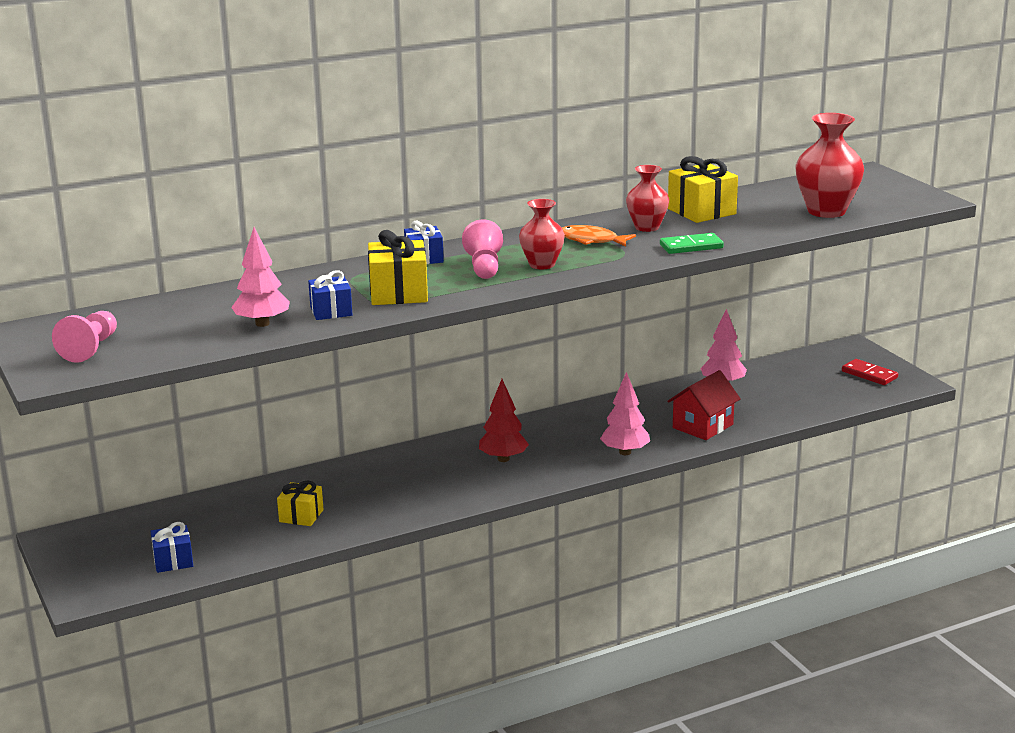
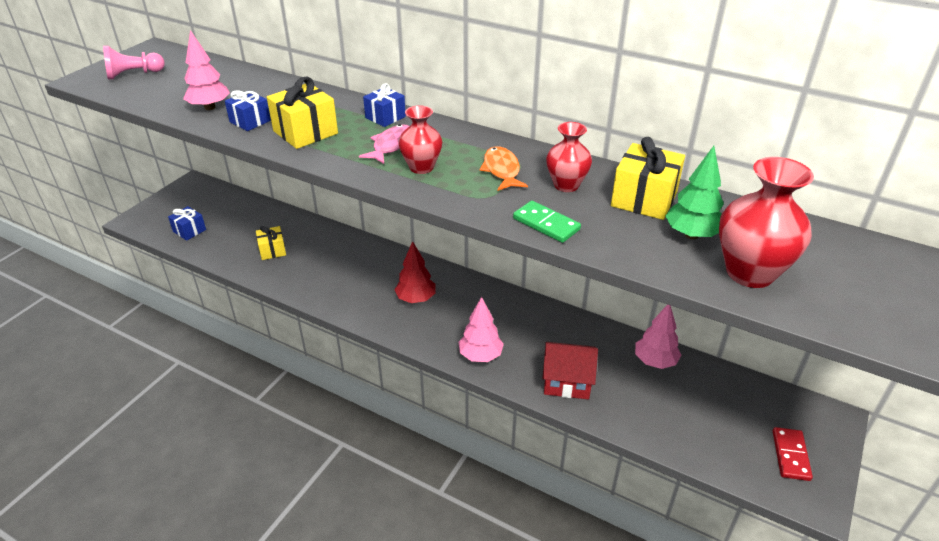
camera: 55 degrees right, 15 degrees up
(484, 267) = (391, 145): pink pawn -> pink fish
(764, 212) = (691, 235): none -> green tree

